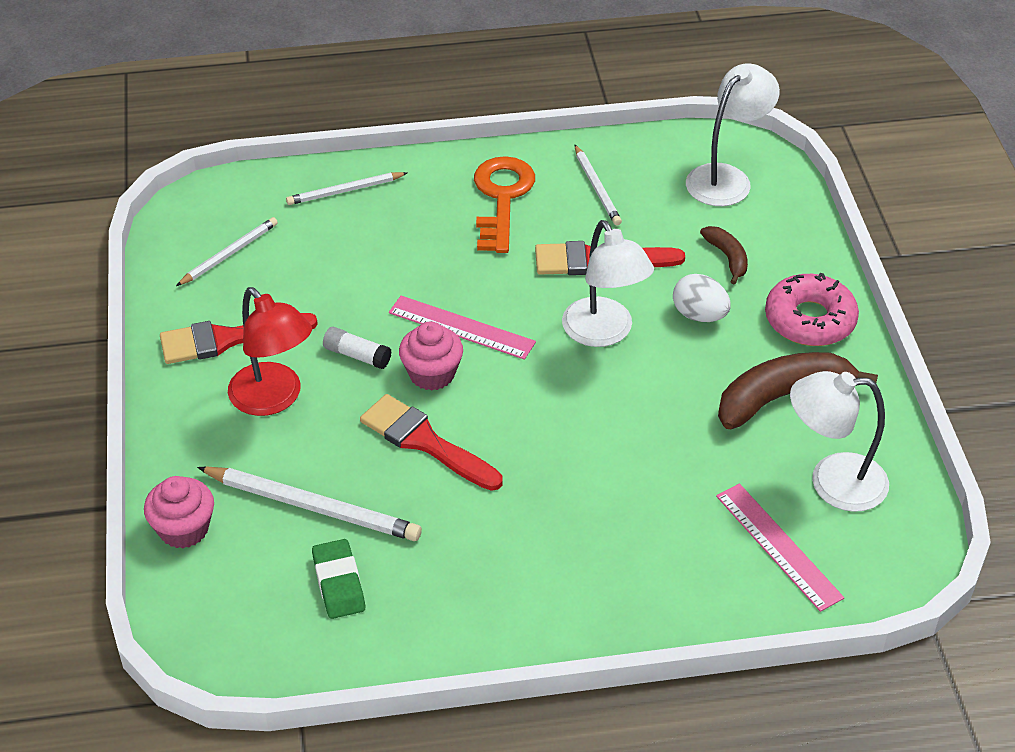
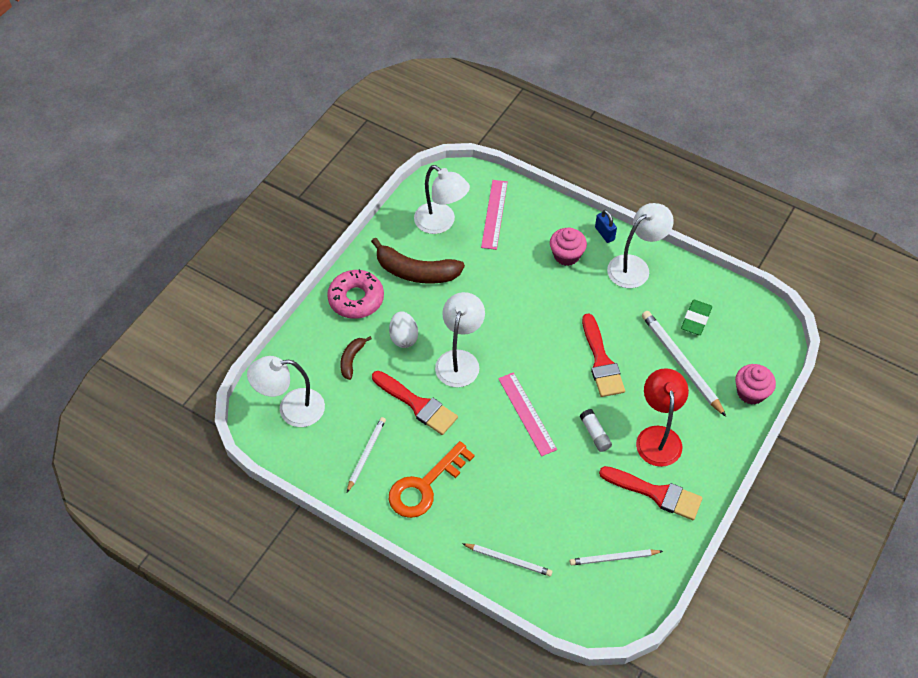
camera: 140 degrees left, 10 degrees up
(432, 374) = (566, 396): pink cupcake -> pink cupcake (566, 255)
(496, 605) = (635, 266): none -> white lamp
(590, 628) = (604, 233): none -> blue padlock

